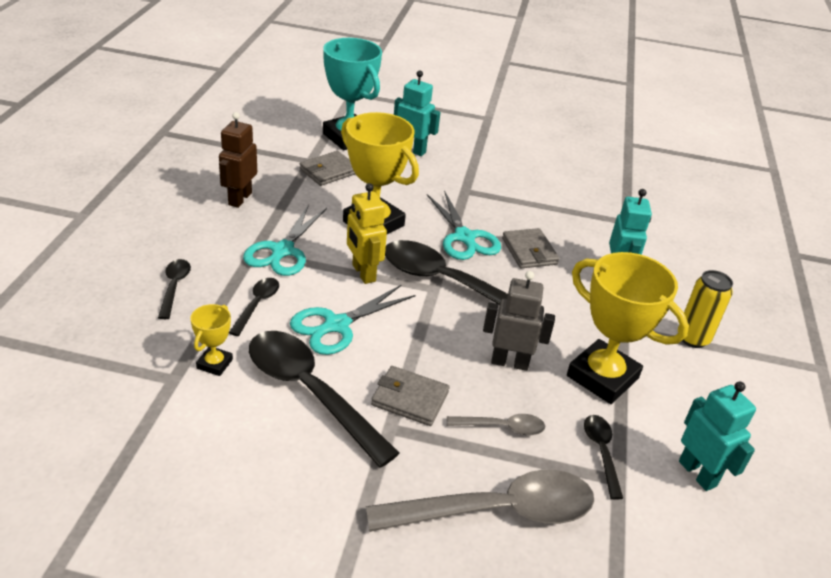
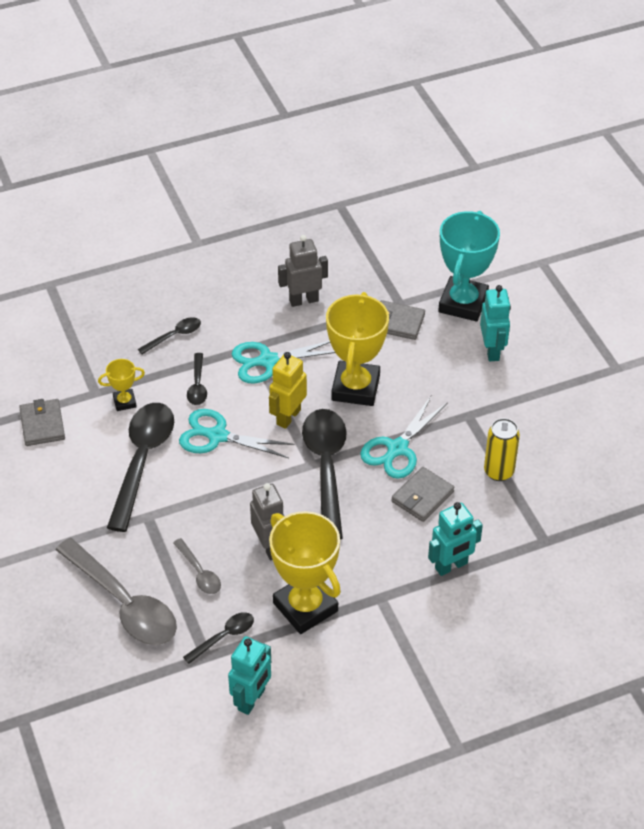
camera: 60 degrees right, 10 degrees up
(239, 199) = (303, 300): brown robot -> grey robot
(257, 305) = (197, 385): black spoon -> black spoon turned 105 degrees clockwise
(410, 399) = (182, 512): grey wallet -> grey wallet (42, 425)
(602, 377) = (305, 607): yellow trophy -> yellow trophy turned 45 degrees counterclockwise
(693, 338) = (411, 647): yellow can -> yellow can (498, 471)

